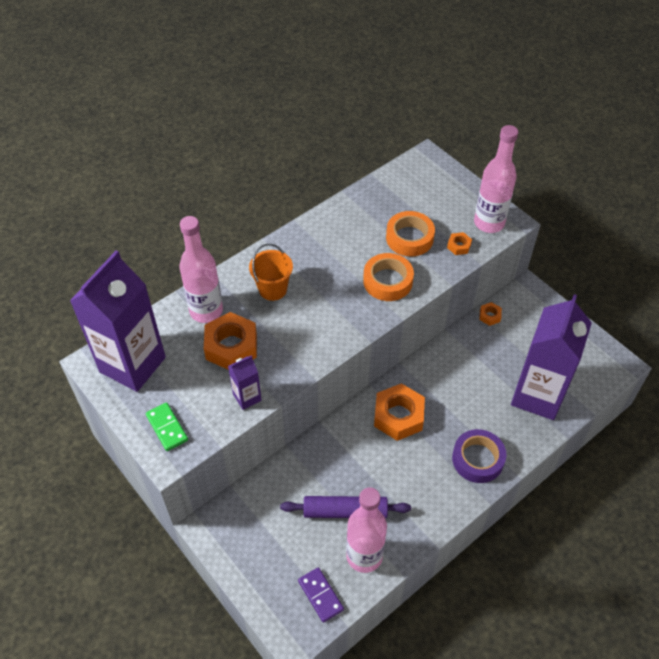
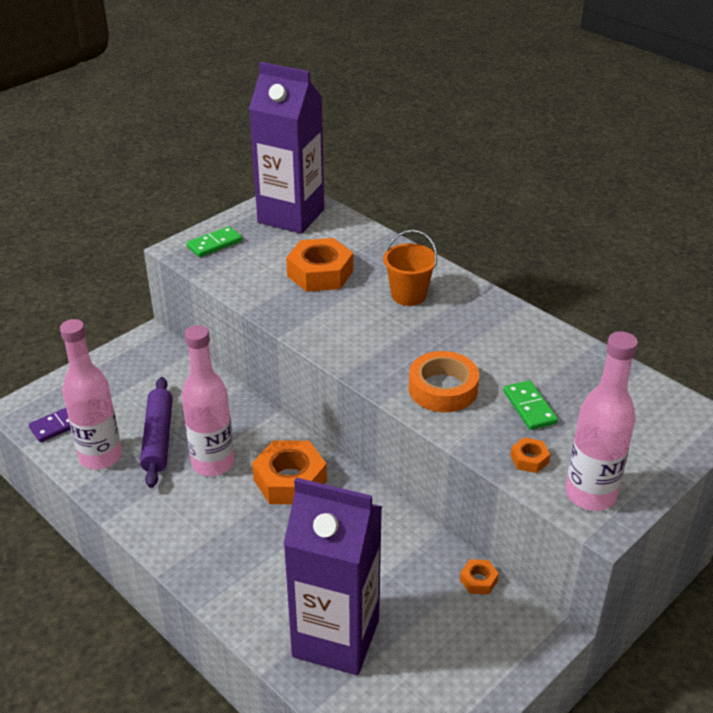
camera: 85 degrees right, 15 degrees down
(206, 311) = (367, 252): pink bottle -> pink bottle (213, 463)
(247, 397) = (252, 289): purple carton -> none
(409, 238) = (529, 407): orange tape -> green domino
(477, 459) = (225, 563): purple tape -> none

